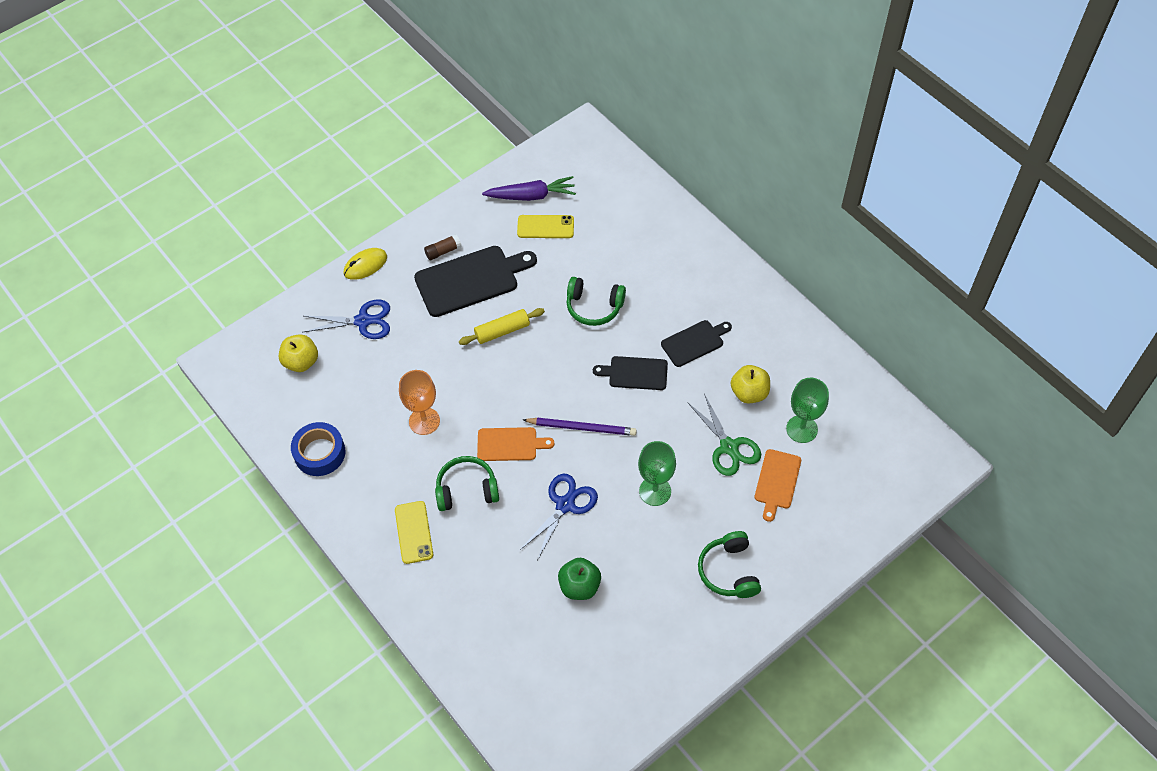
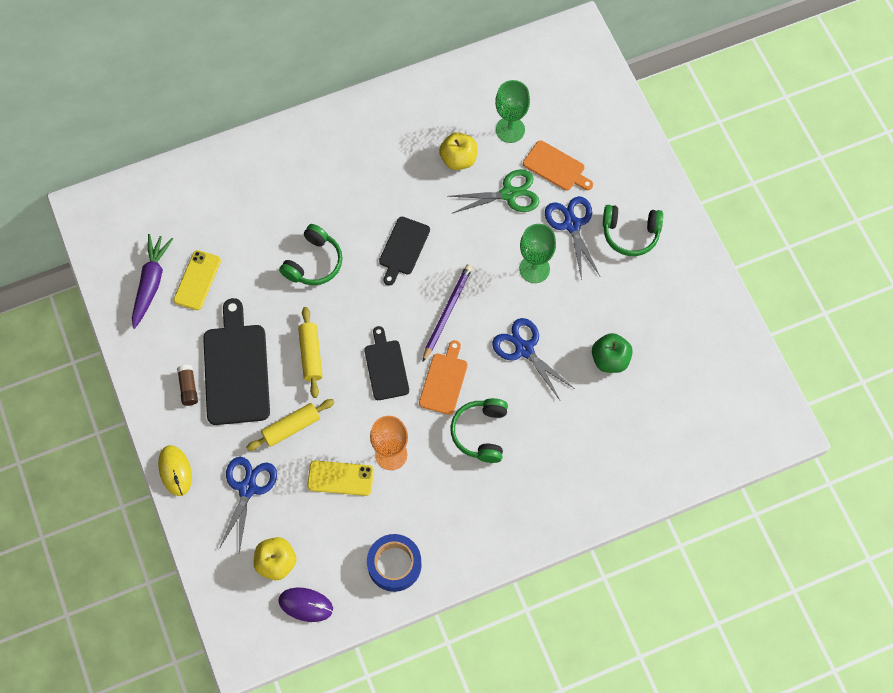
camera: 75 degrees left, 10 degrees up
(268, 395) = (306, 605): none -> purple mouse
(414, 532) = (511, 492): yellow phone -> yellow phone (340, 478)
(428, 336) = (291, 427): none -> yellow rolling pin
(694, 342) = (387, 187): black cutting board -> black cutting board (386, 367)
(717, 513) = (572, 224): none -> blue scissors

